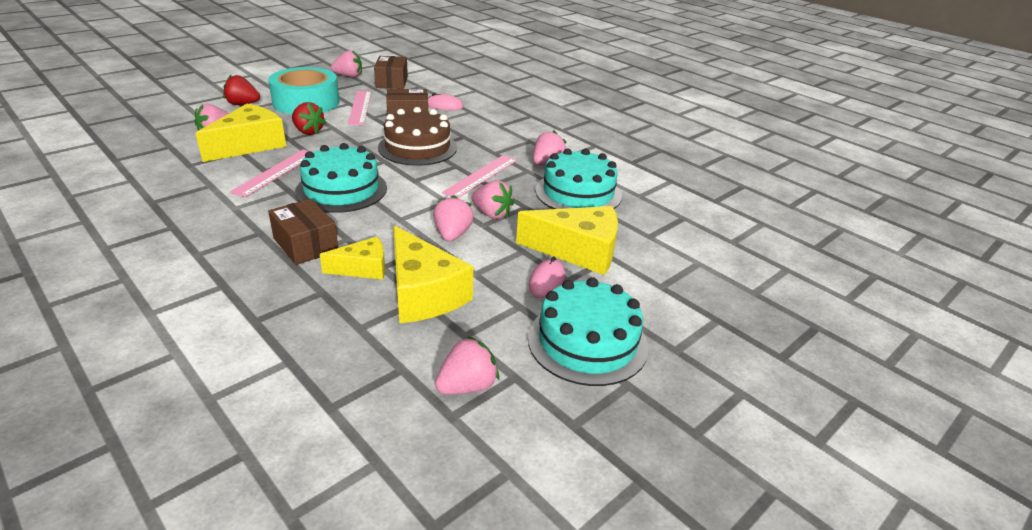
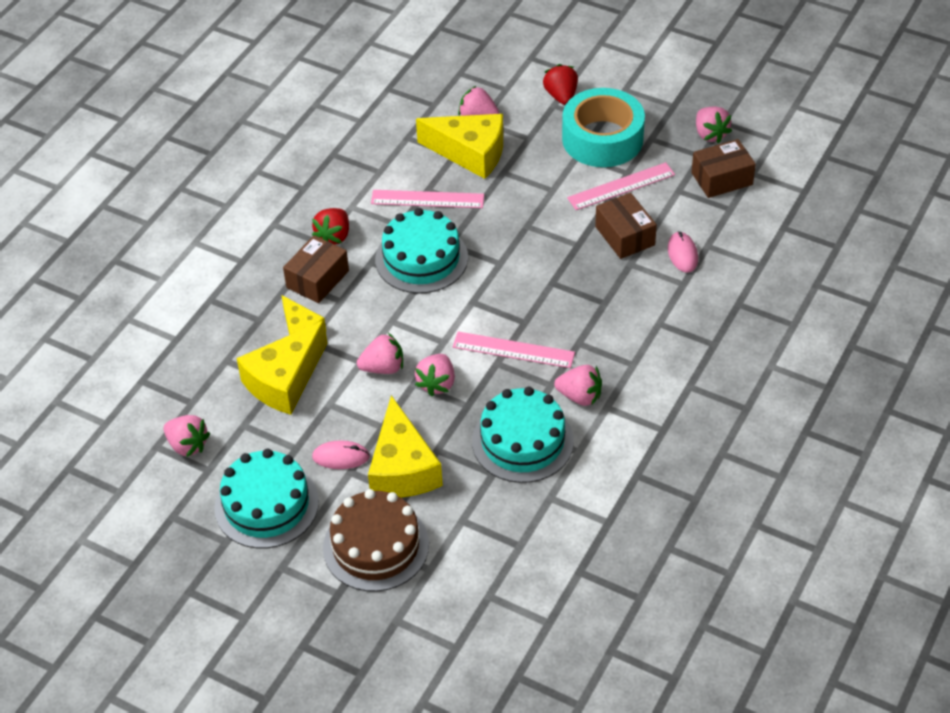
camera: 75 degrees right, 15 degrees up
(308, 131) = (529, 177): red strawberry -> red strawberry (334, 236)
(417, 147) = (548, 275): brown cake -> brown cake (376, 546)

